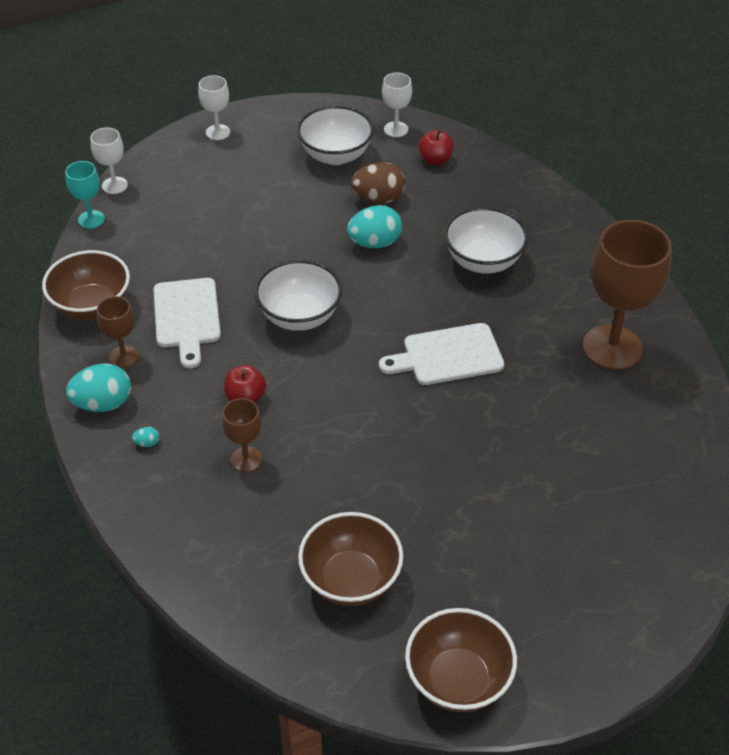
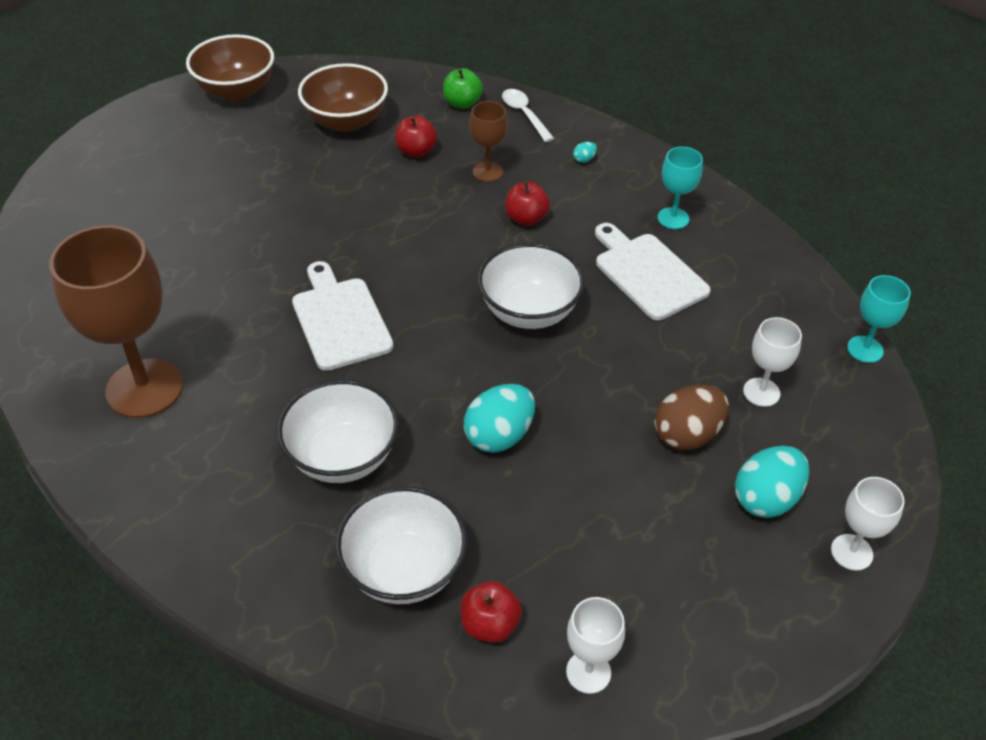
camera: 155 degrees right, 0 degrees up
(92, 306) = (753, 254): brown bowl -> none
(103, 403) = (652, 176): turquoise egg -> turquoise egg (766, 499)
(114, 185) = (891, 406): white goblet -> white goblet (761, 392)
(124, 356) = (673, 218): brown goblet -> turquoise goblet
(160, 521) = (524, 114): none -> white spoon
(213, 562) = (462, 103): none -> green apple
(299, 510) = (416, 151): none -> red apple
(335, 155) = (647, 573): white bowl -> white bowl (404, 570)
(378, 199) = (535, 511): brown egg -> brown egg (687, 435)
(447, 355) = (340, 319): white cutting board -> white cutting board turned 75 degrees counterclockwise

